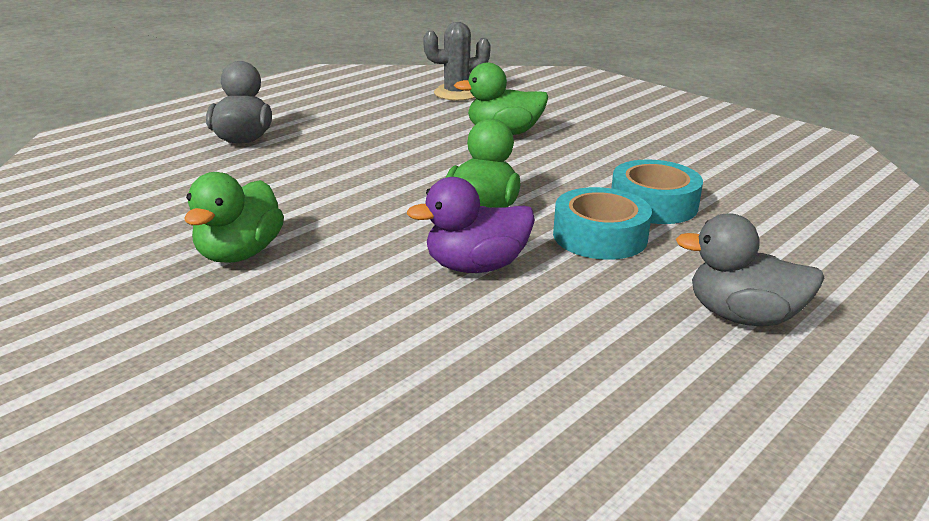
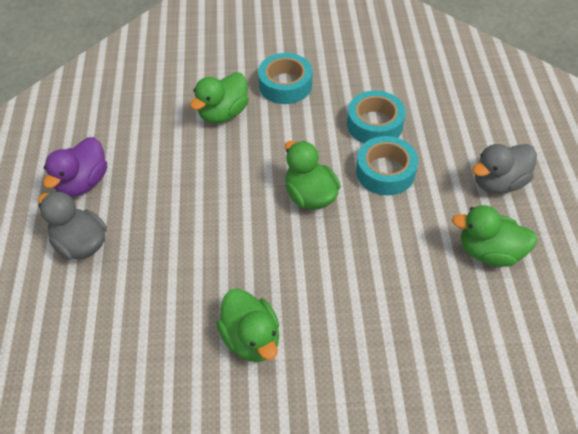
camera: 45 degrees left, 25 degrees up
(456, 93) = (136, 89): grey cactus -> none
(475, 266) = (367, 243): purple duck -> purple duck (83, 182)
(601, 143) = (285, 85): none -> turquoise tape
(615, 357) = (489, 252): none -> green duck

